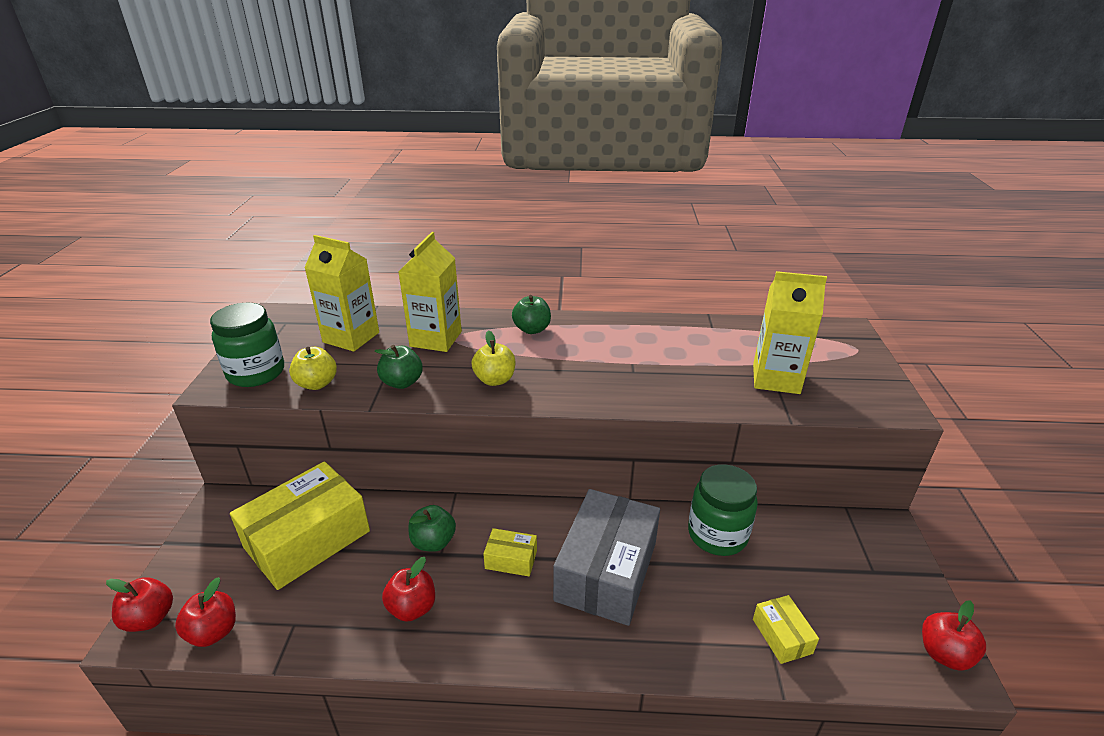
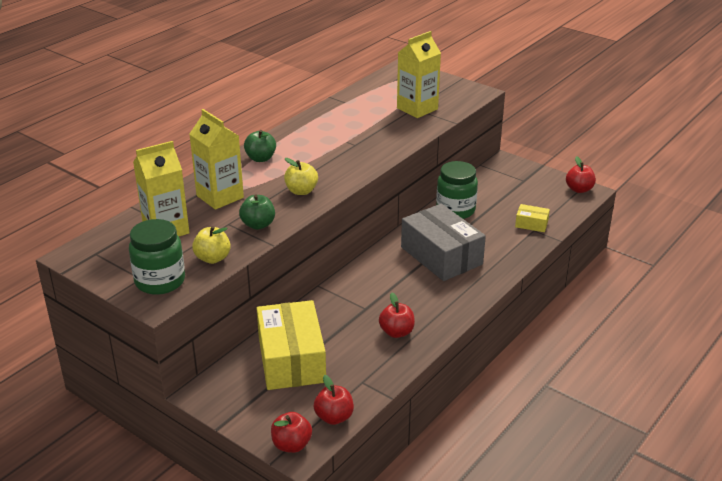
camera: 55 degrees left, 0 degrees up
(433, 542) = (352, 308): green apple -> none
(511, 559) = (398, 284): yellow box -> none

